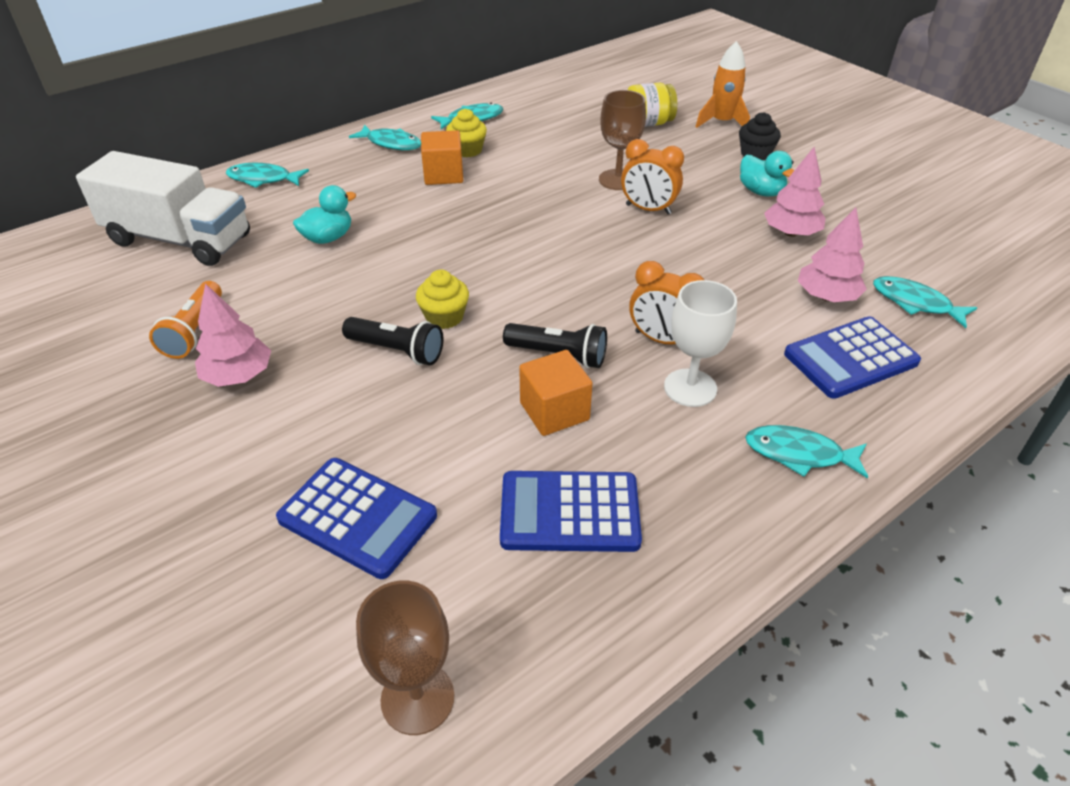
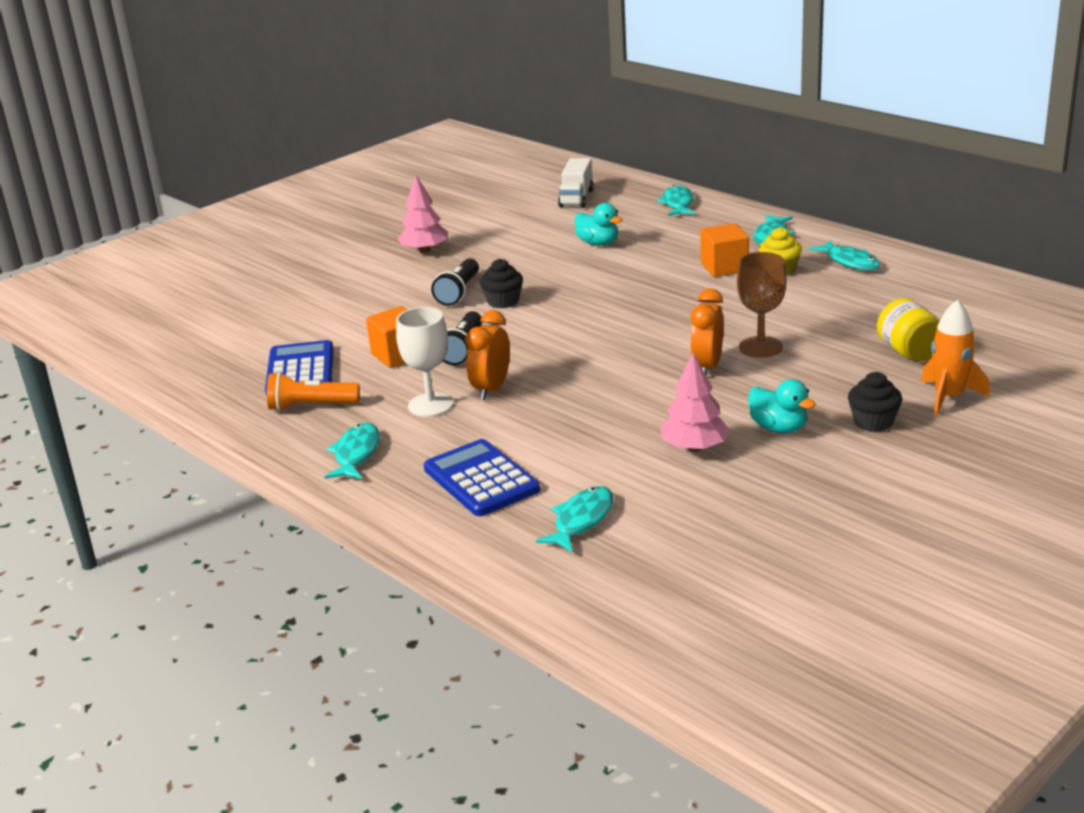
camera: 85 degrees right, 15 degrees down
(179, 240) = (576, 198): white truck -> white truck, size x0.54
(194, 331) = (468, 228): orange flashlight -> orange flashlight (311, 406)
(358, 517) = (300, 308): blue calculator -> none
(417, 698) = (175, 345): brown goblet -> none
(444, 317) = (503, 301): yellow cupcake -> black cupcake
(761, 192) = (779, 428): turquoise duck -> turquoise duck turned 90 degrees counterclockwise
(826, 296) = (578, 468): pink tree -> none

